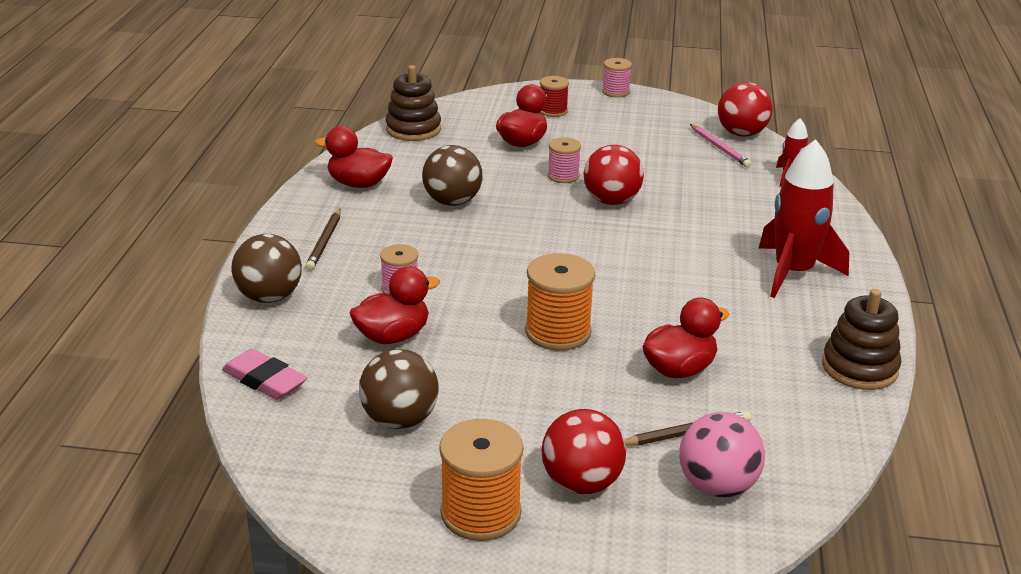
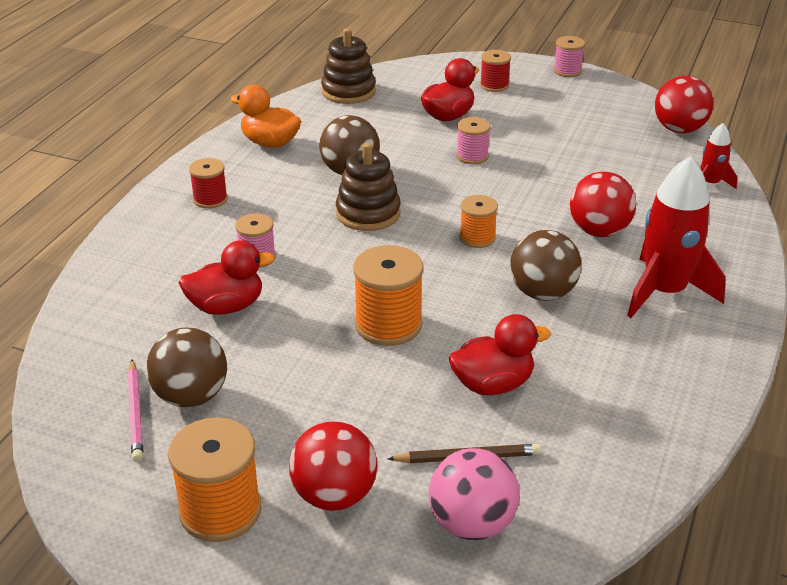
camera: 15 degrees right, 5 degrees up
(264, 380) = (87, 335): pink eraser -> none
(269, 297) = (133, 250): brown ball -> brown ball (542, 293)
(325, 242) = (210, 199): brown pencil -> red spool
(358, 184) = (270, 143): red duck -> orange duck
(603, 247) = (477, 238): none -> orange spool
(611, 201) = (508, 189): red ball -> red ball (599, 231)
(719, 148) = (648, 143): pink pencil -> pink pencil (135, 413)
(859, 368) = (688, 412): brown stacking toy -> brown stacking toy (368, 213)

